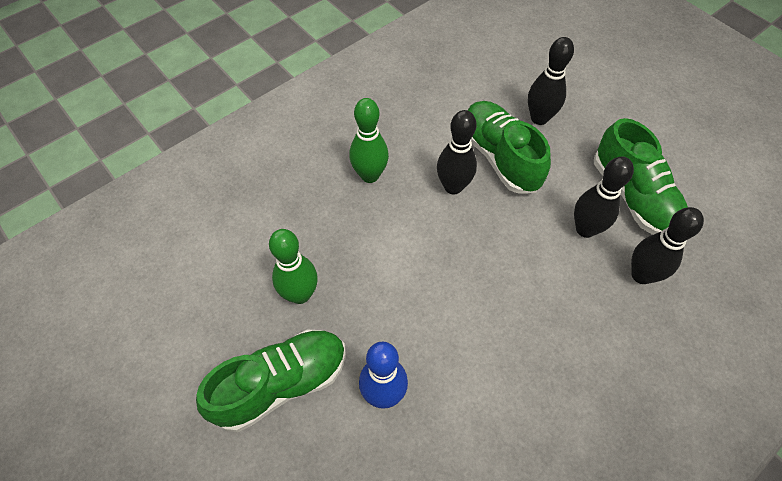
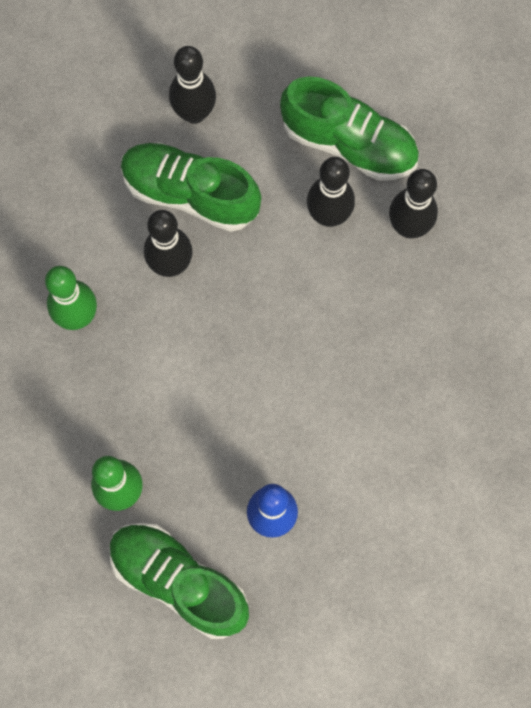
camera: 40 degrees left, 15 degrees up
(281, 384) = (179, 582): green shoe -> green shoe turned 75 degrees counterclockwise

